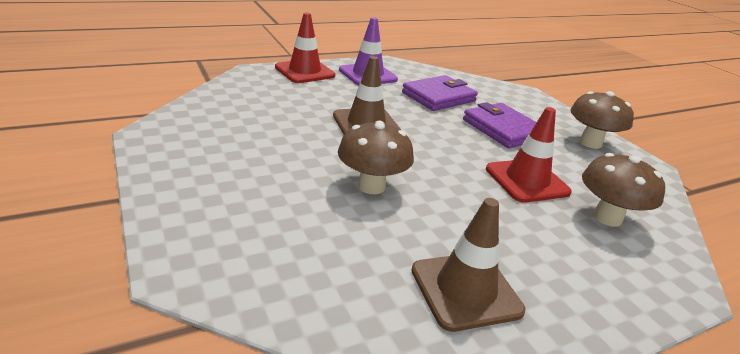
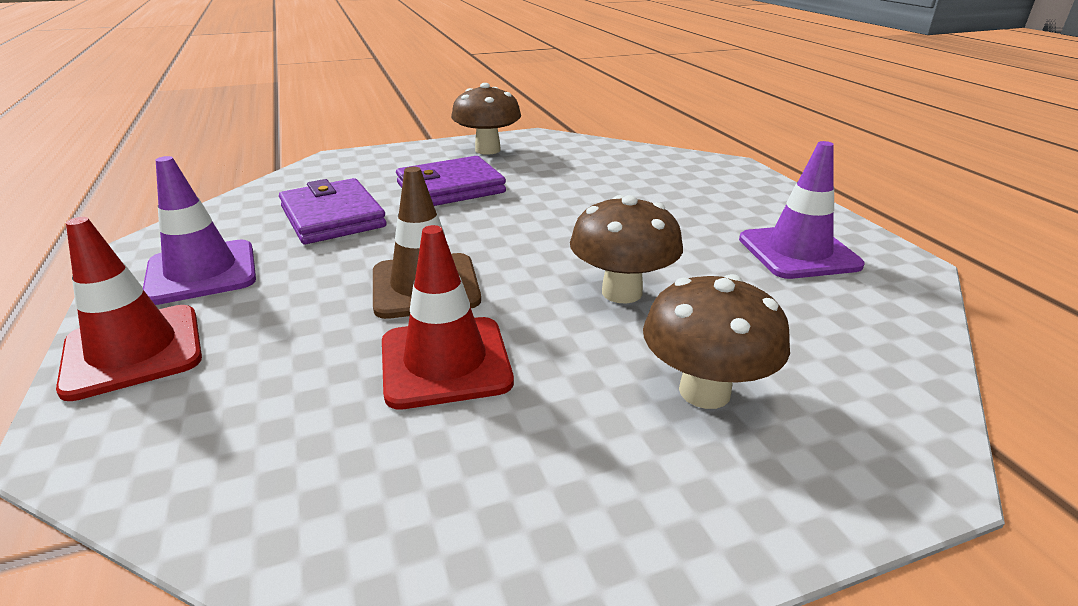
camera: 80 degrees left, 0 degrees up
(465, 290) = (798, 252): brown traffic cone -> purple traffic cone
(527, 181) = (580, 194): red traffic cone -> red traffic cone (445, 362)
(607, 217) = (640, 170): brown mushroom -> brown mushroom (704, 391)

